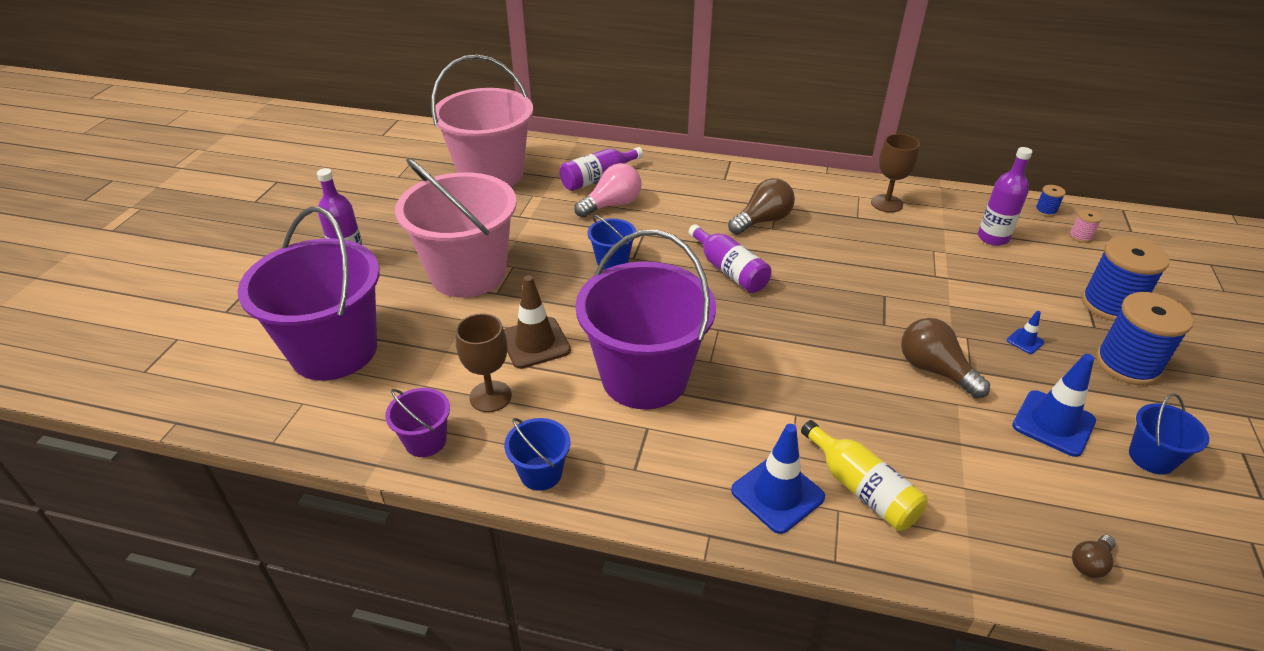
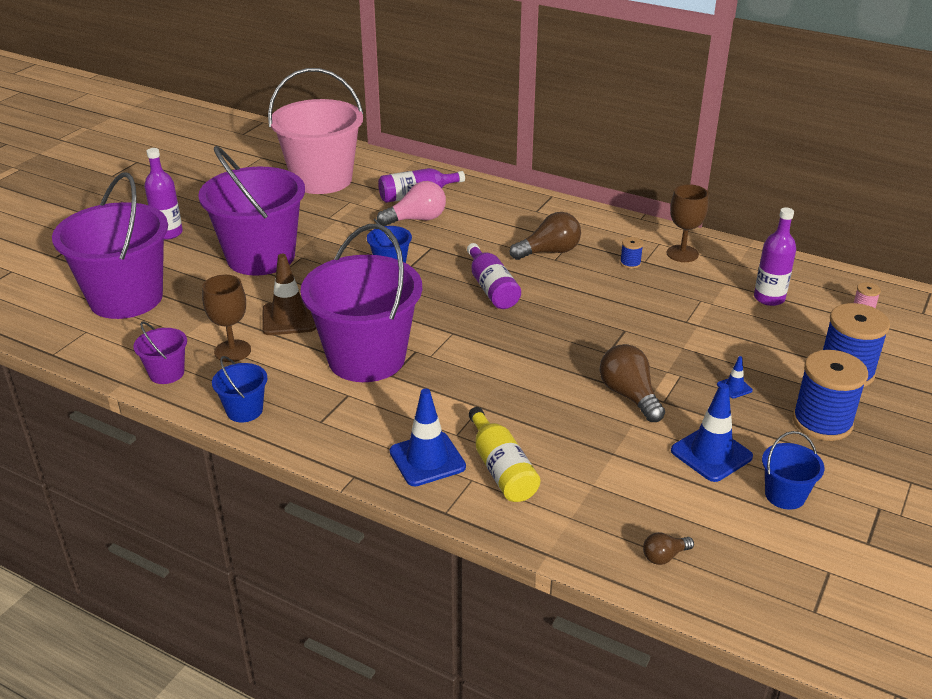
camera: 15 degrees right, 5 degrees down
(468, 274) = (261, 257): pink bucket -> purple bucket
(1045, 211) = (844, 282): blue spool -> blue spool (630, 263)

